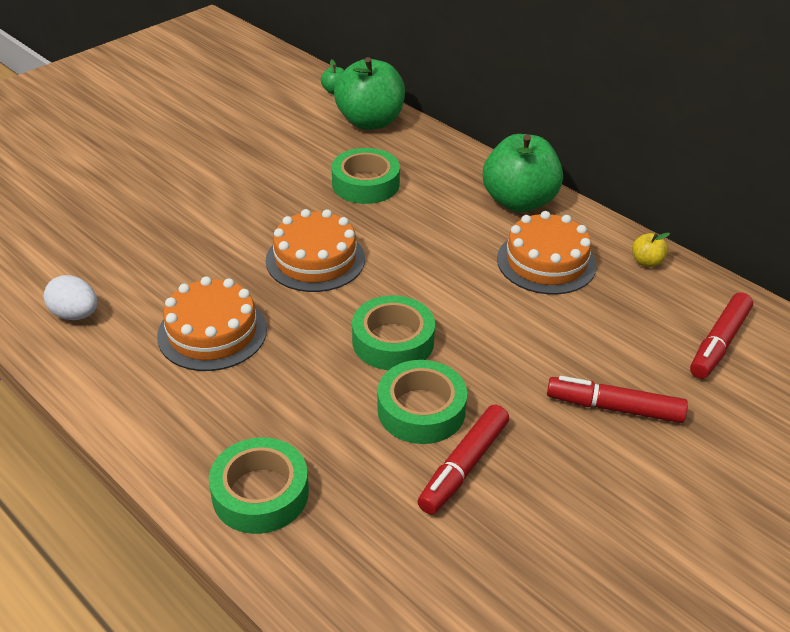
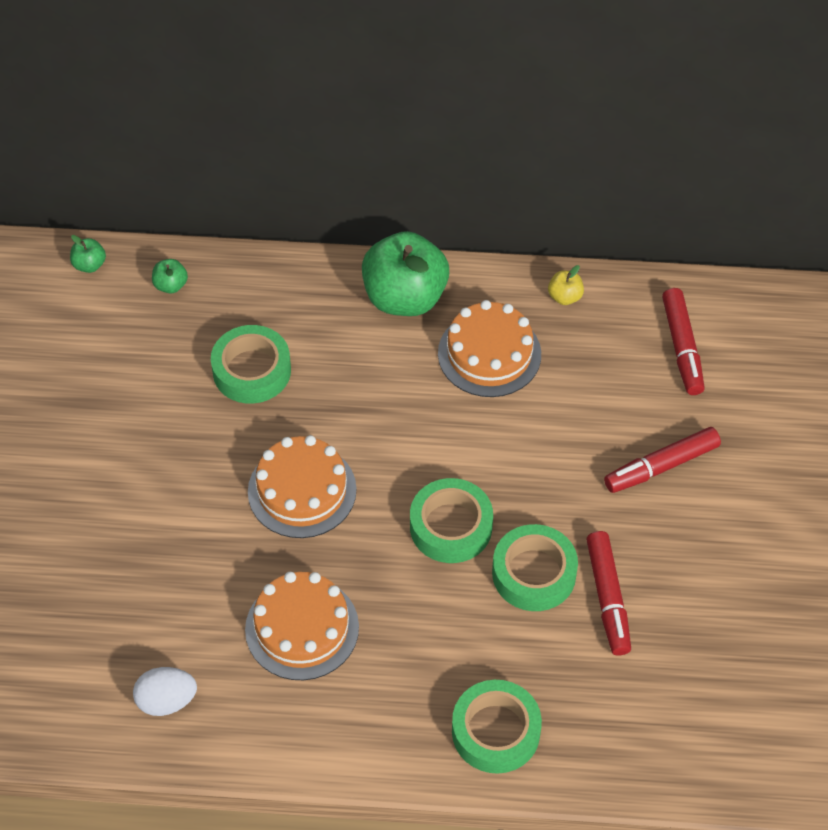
camera: 40 degrees left, 15 degrees up
(370, 122) = (171, 285): green apple -> green apple, size x0.41

